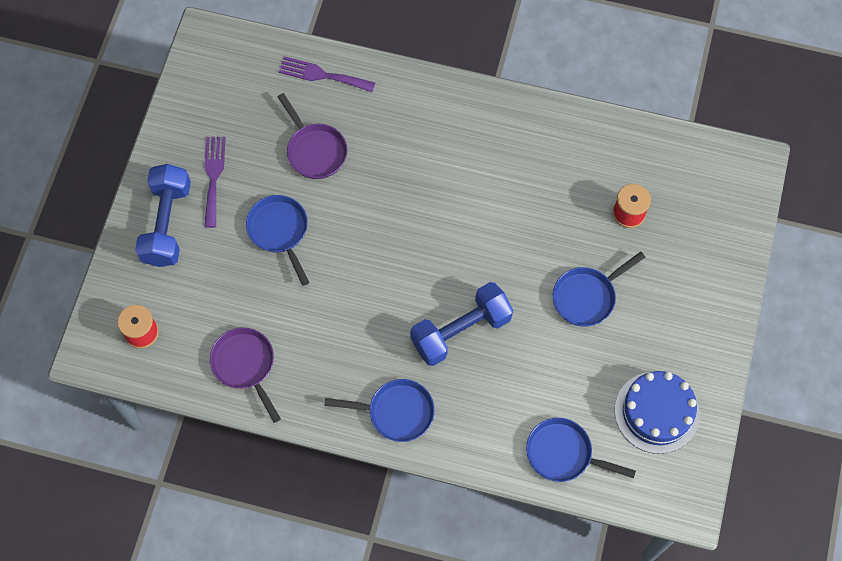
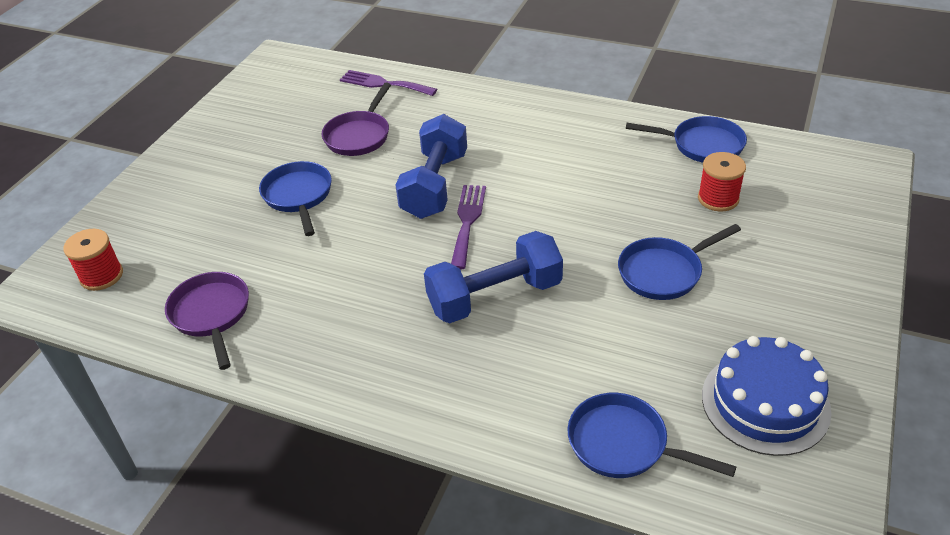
camera: 10 degrees right, 25 degrees down
(167, 224) = (176, 185): blue dumbbell -> blue dumbbell (435, 185)
(213, 177) = (243, 151): purple fork -> purple fork (467, 222)
(315, 151) = (359, 136): purple pan -> purple pan turned 45 degrees clockwise
(396, 412) = (391, 377): blue pan -> blue pan (702, 145)

